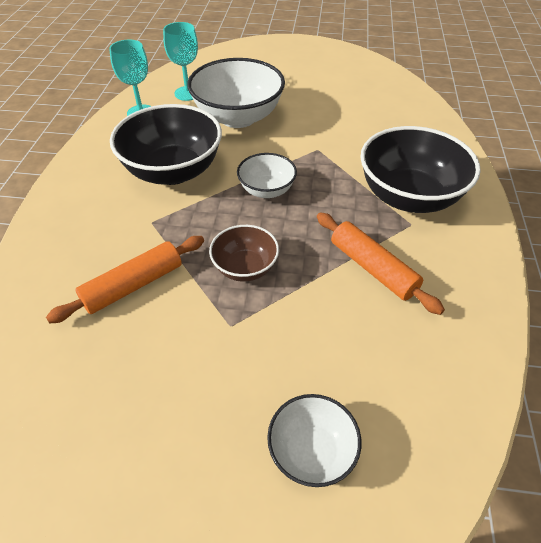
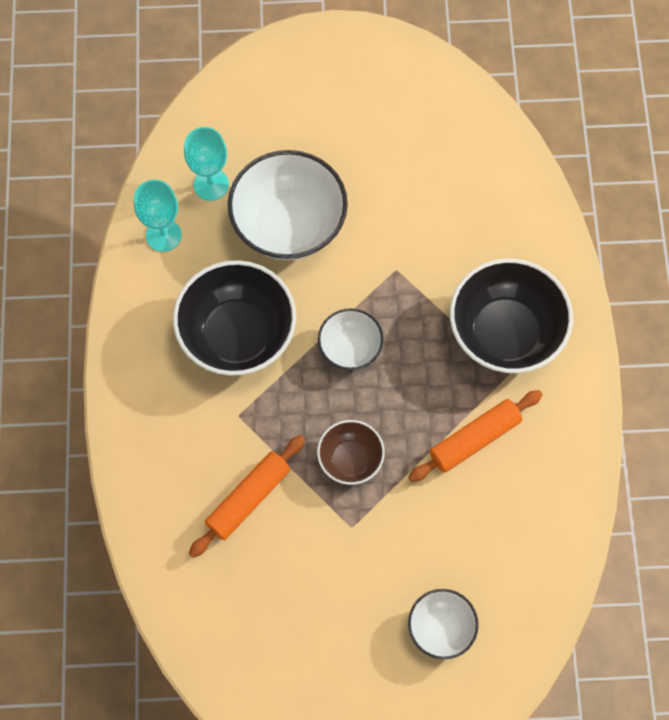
camera: 10 degrees left, 20 degrees up
(373, 268) = (474, 439): orange rolling pin -> orange rolling pin turned 75 degrees counterclockwise

